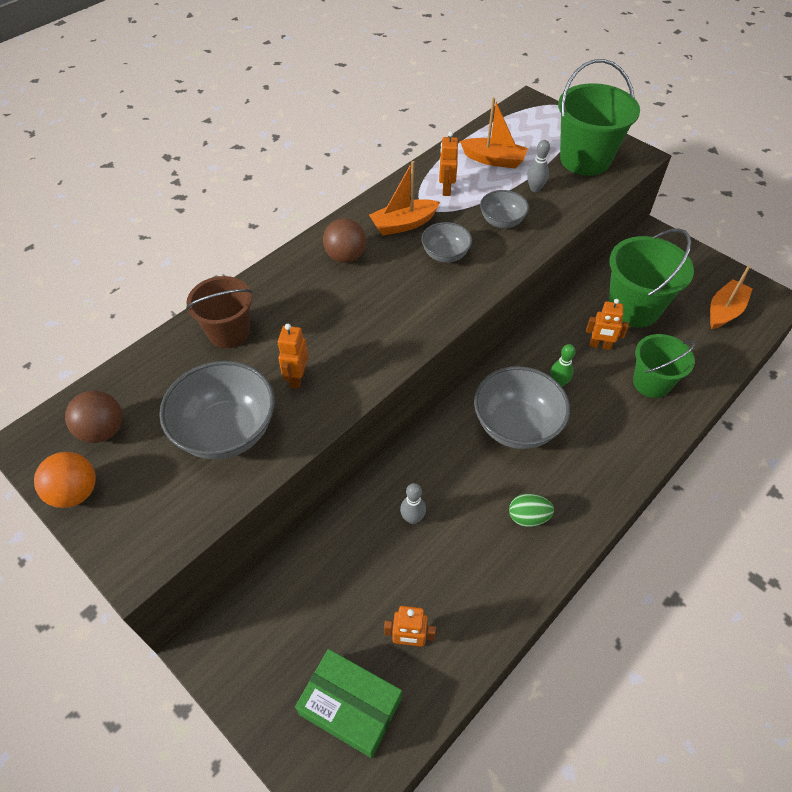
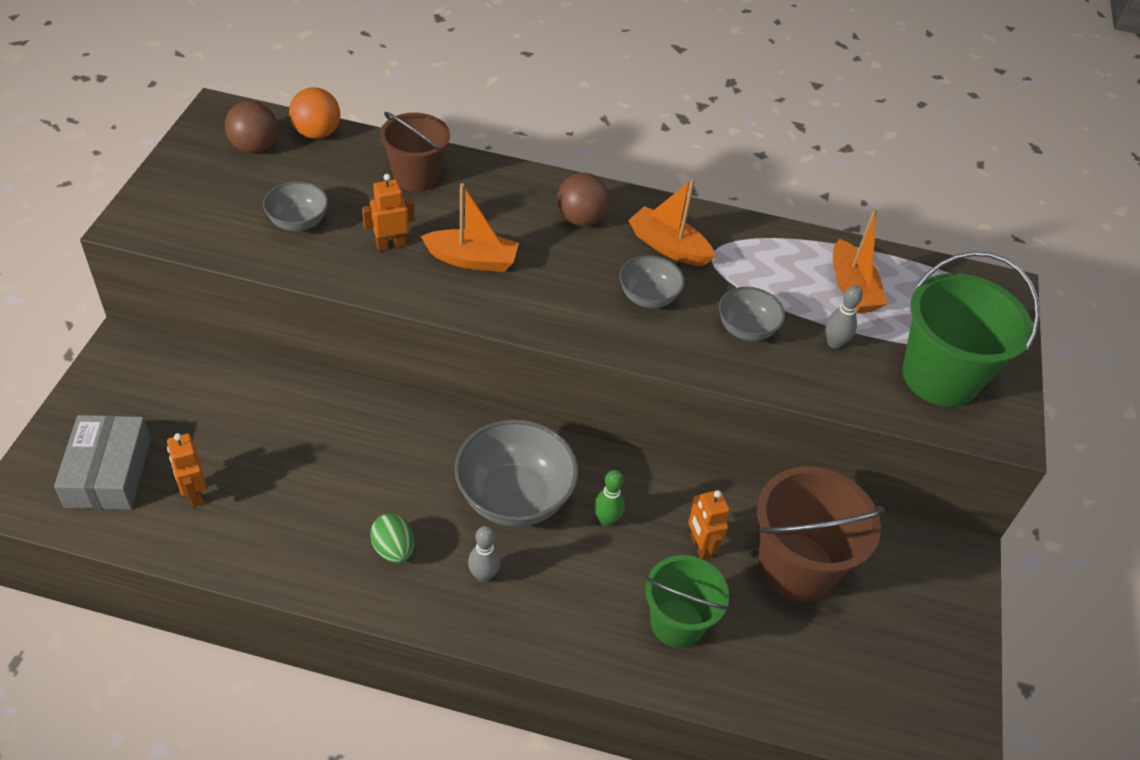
camera: 55 degrees right, 5 degrees down
(75, 492) = (184, 160): orange ball -> orange ball (317, 133)
(226, 431) = (298, 222): grey bowl -> grey bowl, size x0.56
(350, 706) = (108, 472): green box -> grey box
(412, 518) = (337, 445): grey bowling pin -> grey bowling pin (483, 575)
(446, 189) = (758, 262): orange robot -> none
(633, 308) = (796, 567): green bucket -> brown bucket
(724, 311) = (879, 683): orange boat -> orange boat (472, 260)

